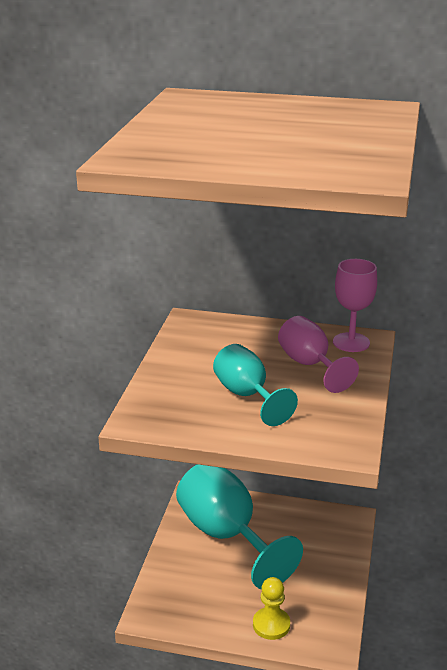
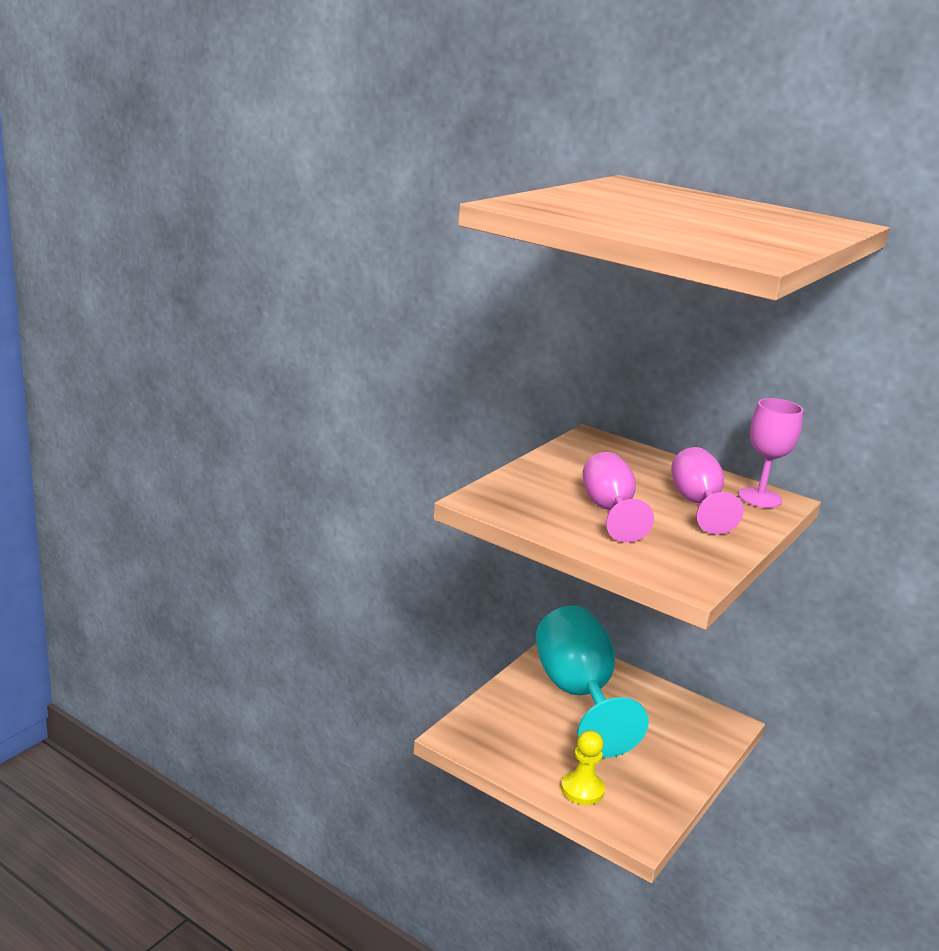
camera: 20 degrees right, 5 degrees down
(247, 396) = (609, 511): turquoise goblet -> pink goblet

